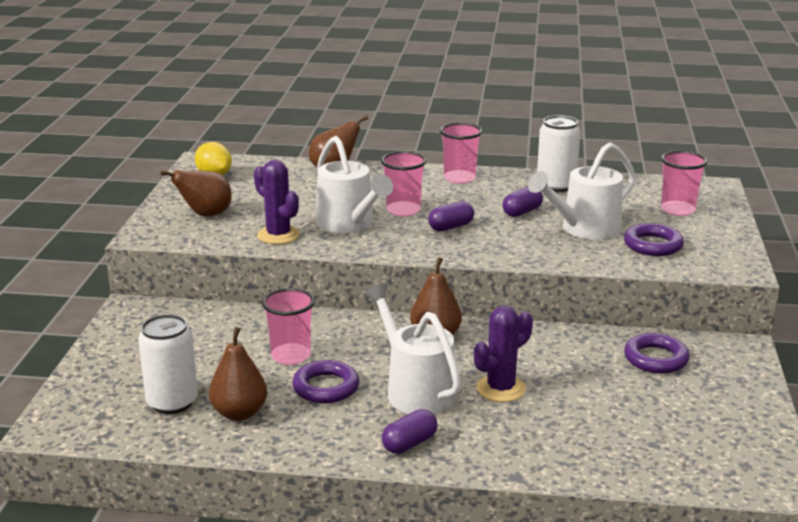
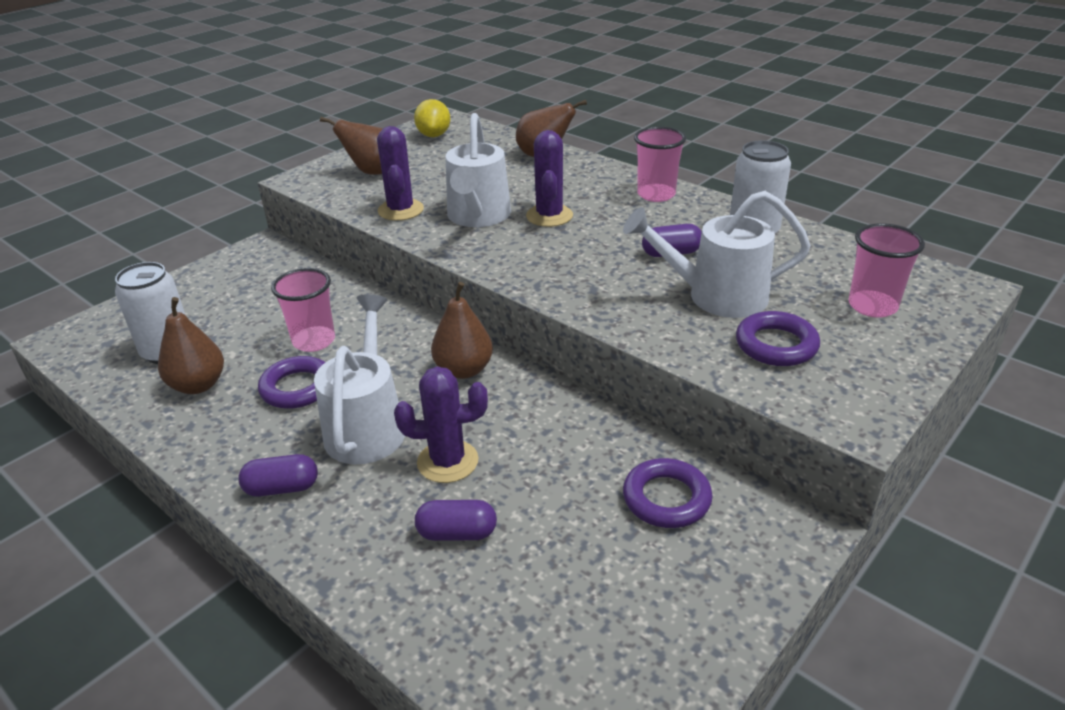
camera: 35 degrees right, 10 degrees up
(403, 210) = (549, 216): pink cup -> purple cactus
(451, 227) = (570, 249): purple capsule -> purple capsule (457, 533)

